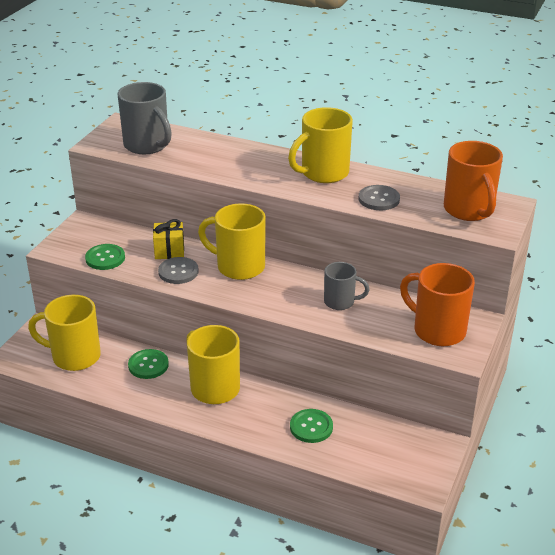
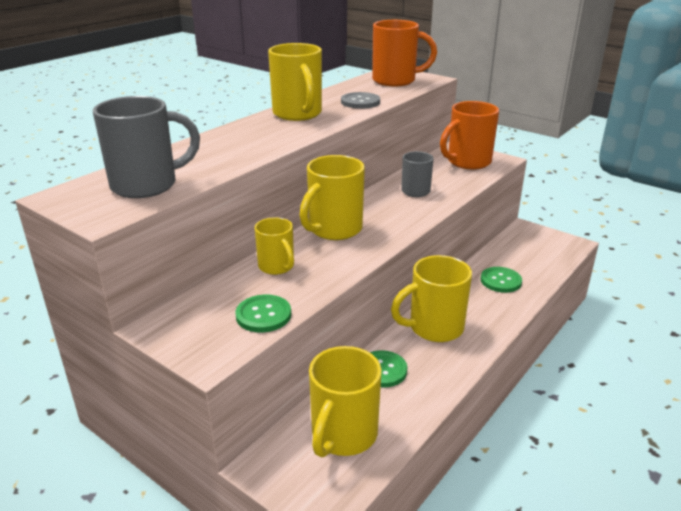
camera: 75 degrees left, 5 degrees down
(169, 251) = (277, 267): yellow gift -> yellow mug
(178, 272) = (324, 265): grey button -> none

